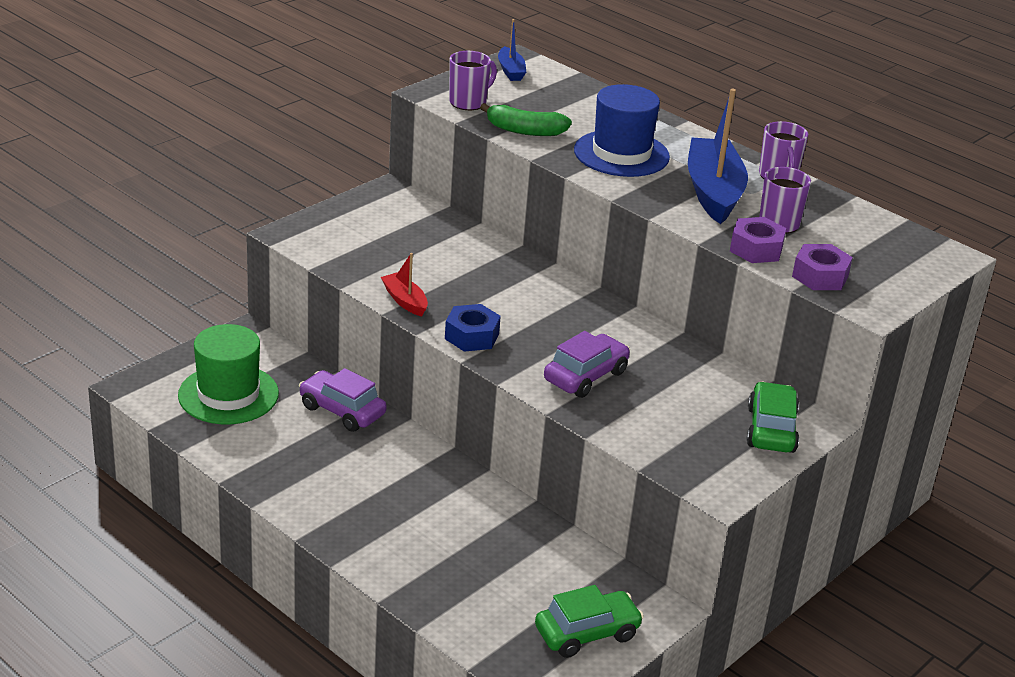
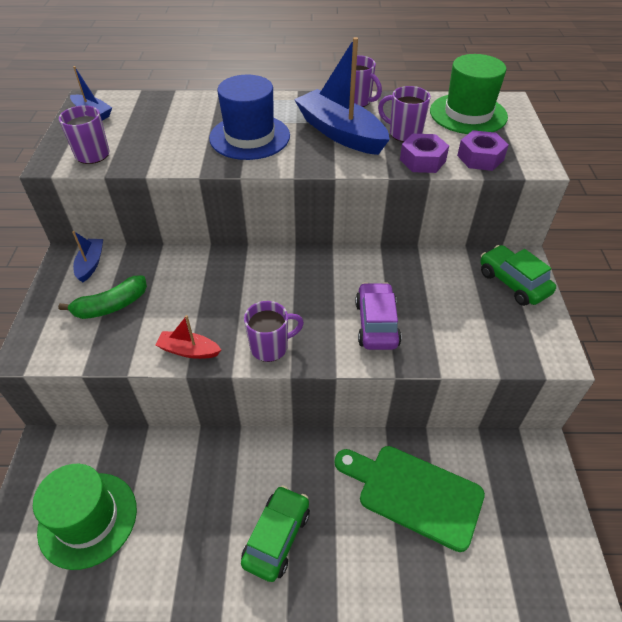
camera: 40 degrees left, 15 degrees up
(342, 411) = (189, 460): purple car -> none
(402, 204) = (91, 264): none -> blue boat
(471, 336) = (270, 347): blue nut -> purple mug
(496, 551) = (414, 493): none -> green cutting board
(524, 131) = (163, 155): green banana -> green banana (111, 306)
(587, 633) = (535, 512): green car -> green car (277, 537)
(881, 242) = (468, 114): none -> green hat

